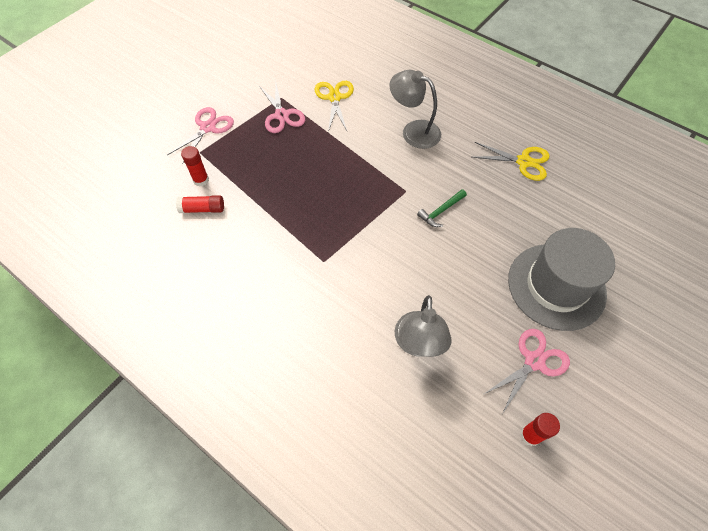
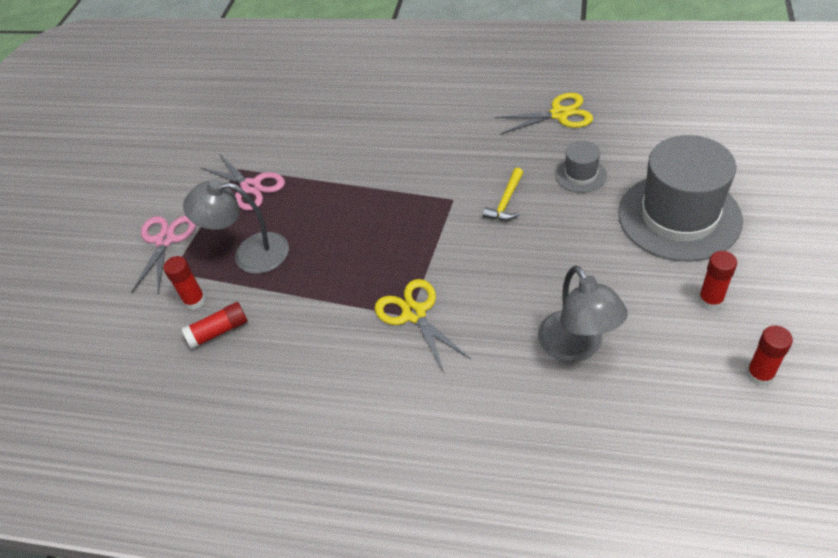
camera: 20 degrees left, 10 degrees down
(334, 98) = (303, 142): yellow scissors -> yellow scissors (414, 313)
(413, 131) = (419, 136): grey lamp -> grey lamp (250, 253)
(441, 211) = (506, 201): green hammer -> yellow hammer
(507, 217) = (581, 175): none -> grey hat
(534, 361) = (710, 300): pink scissors -> red glue stick

